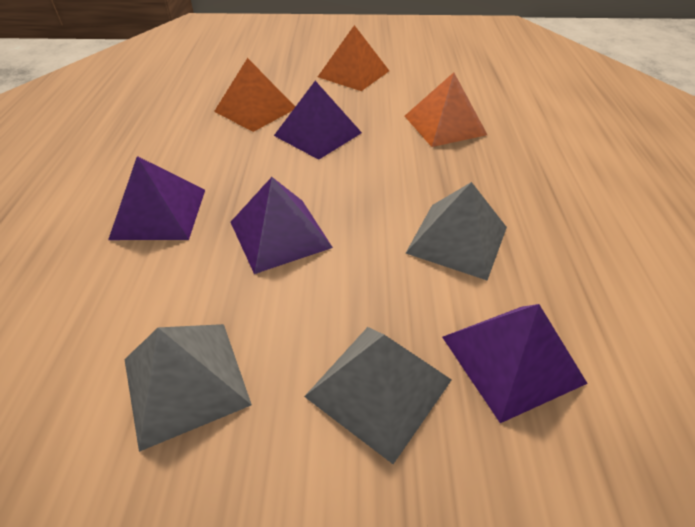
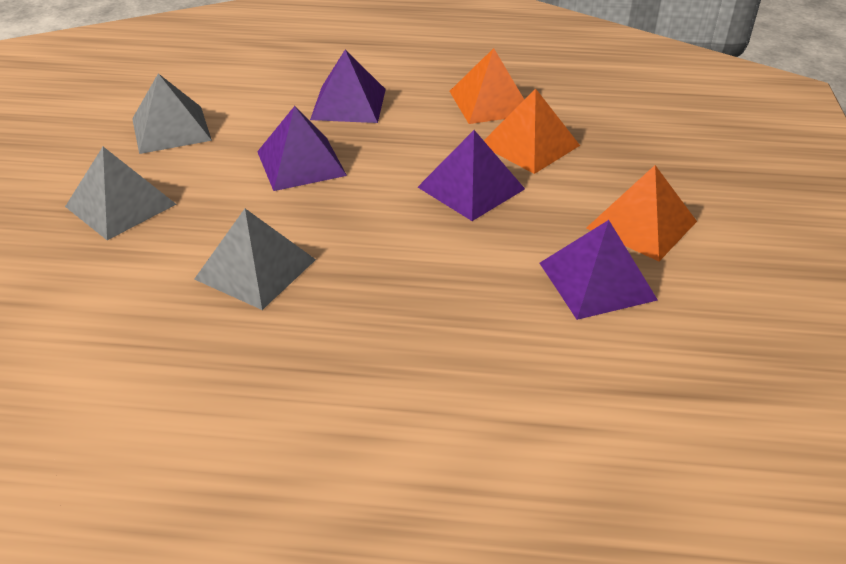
camera: 95 degrees right, 5 degrees down
(444, 125) = (487, 296): orange pyramid -> orange pyramid (490, 102)
(512, 359) = (105, 275): purple pyramid -> purple pyramid (597, 281)

